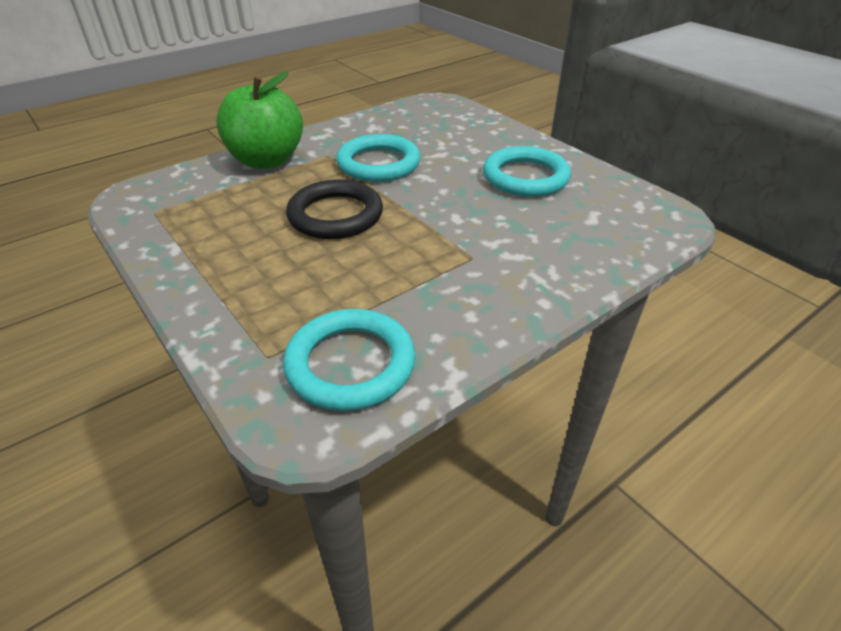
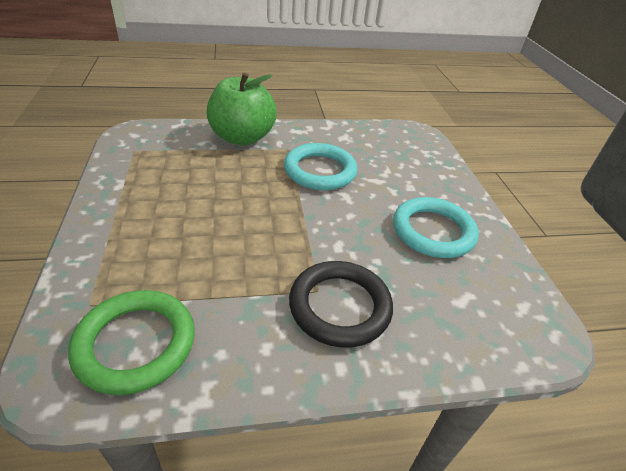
camera: 25 degrees right, 0 degrees up
(335, 215) = (247, 203): black ring -> black ring (340, 306)
(350, 364) = (135, 344): turquoise ring -> green ring

